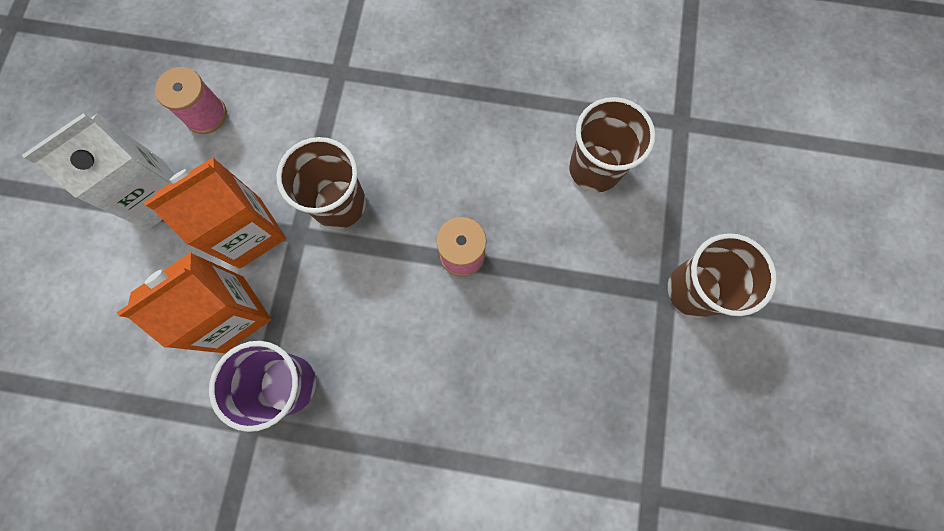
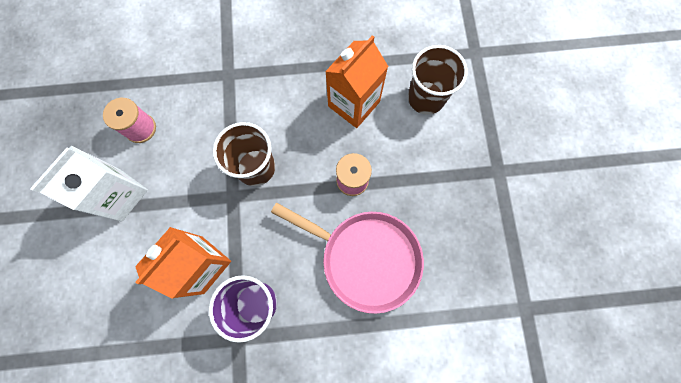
camera: 15 degrees left, 0 degrees up
(250, 232) = (197, 204): orange carton -> orange carton (354, 104)
(450, 364) = (366, 258): none -> pink pan
(694, 290) = (515, 163): brown cup -> none

